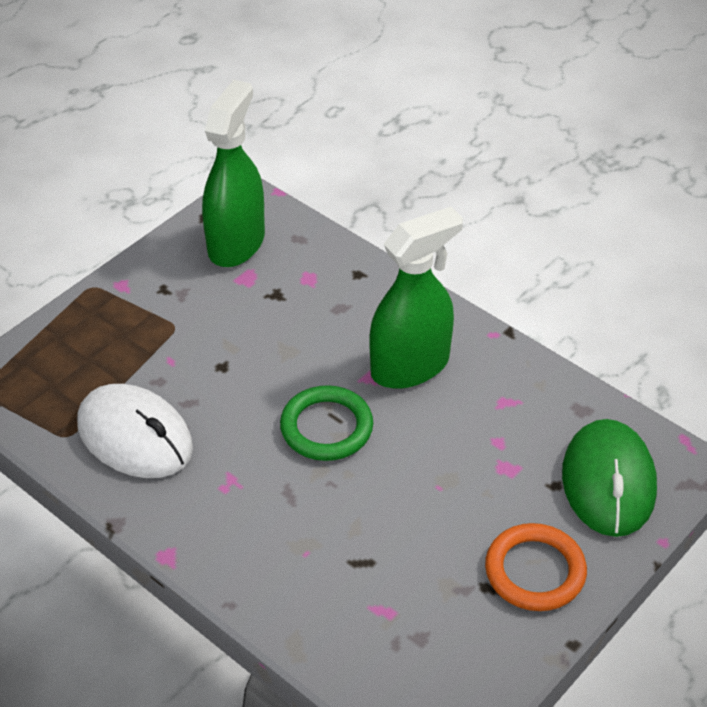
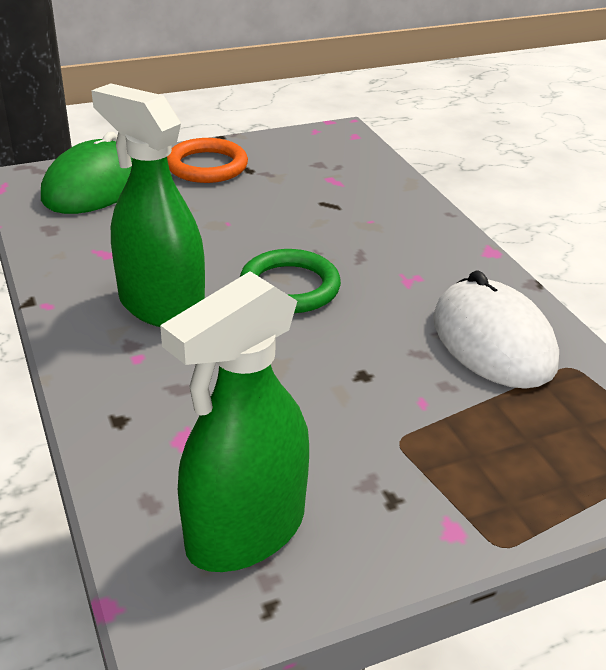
camera: 155 degrees left, 10 degrees down
(410, 366) = (161, 306): green spray bottle -> green spray bottle turned 45 degrees clockwise

